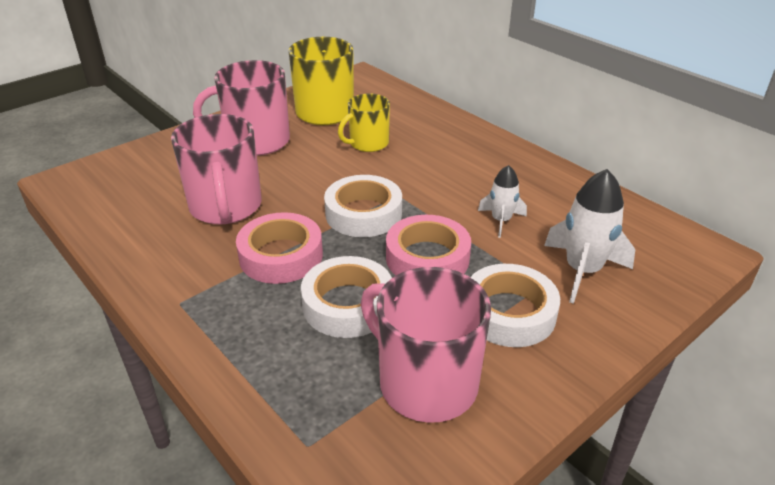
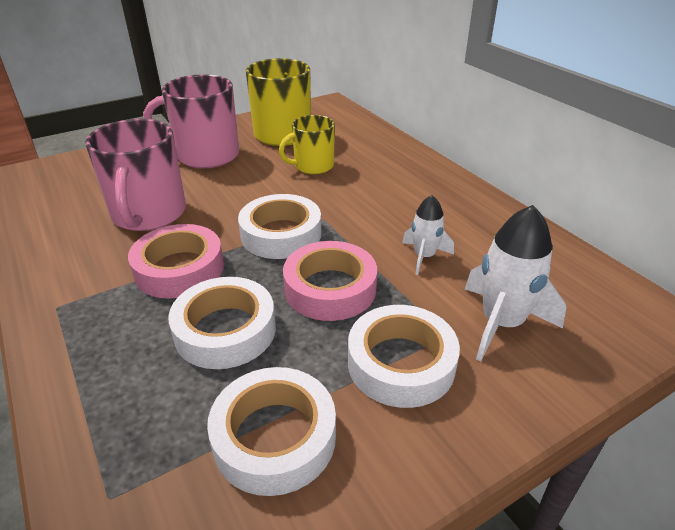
camera: 10 degrees right, 0 degrees up
(425, 383) = (274, 437): pink mug -> white tape

